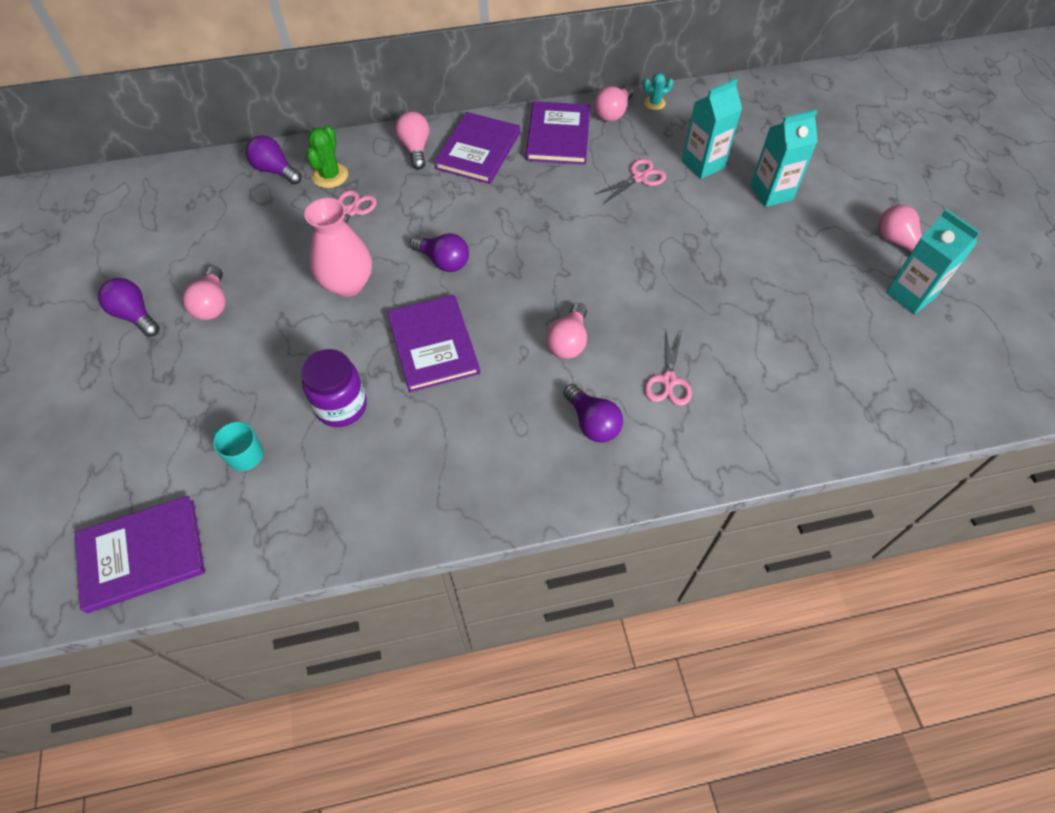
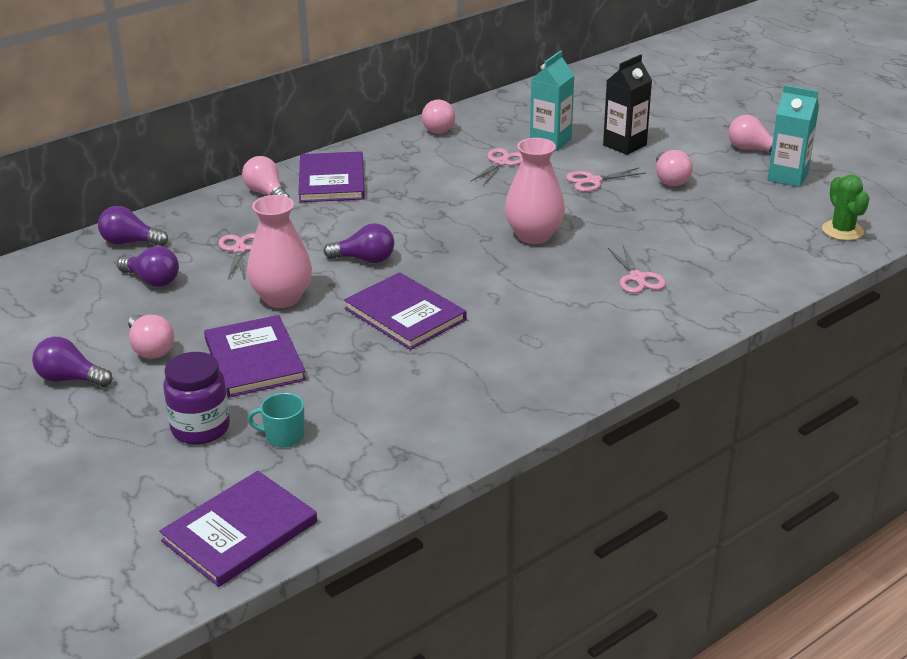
camera: 25 degrees left, 25 degrees down
(330, 175) = (193, 232): green cactus -> green cactus (842, 230)
(341, 406) = (352, 377): purple jar -> purple jar (200, 428)
(558, 136) = (401, 153): purple book -> purple book (254, 359)
(568, 341) = (529, 278): pink light bulb -> pink light bulb (670, 179)
(592, 422) = (594, 321): purple light bulb -> purple light bulb (152, 280)
(608, 286) = (534, 235): none -> pink vase
(654, 103) = (473, 113): turquoise cactus -> none
(710, 232) = (593, 181): none -> pink scissors
(771, 193) = (624, 145): turquoise carton -> black carton

